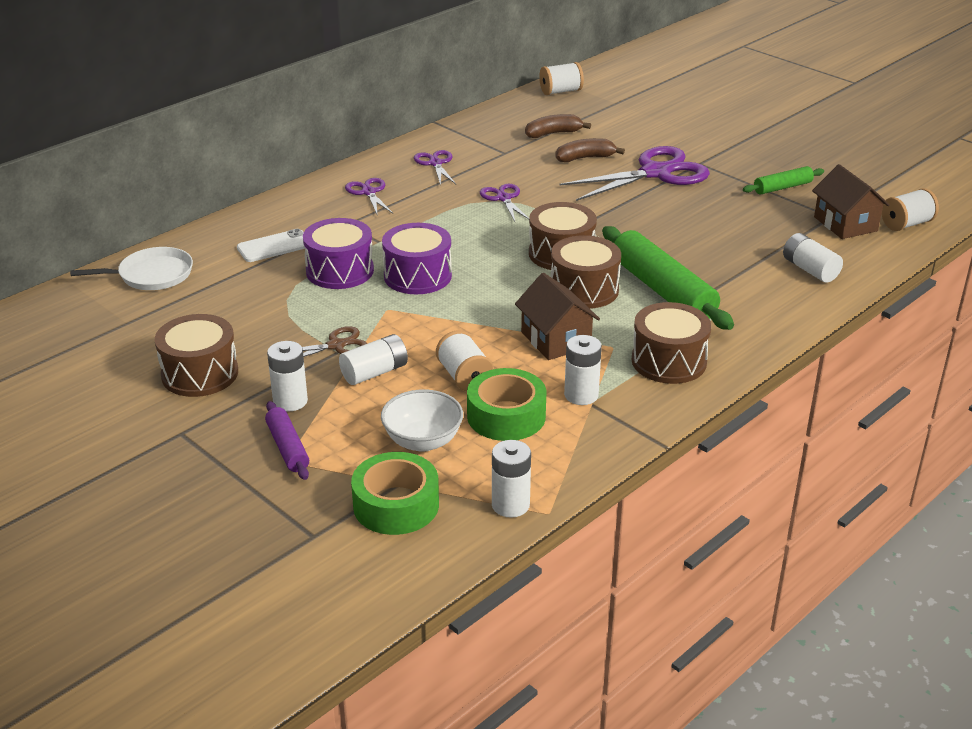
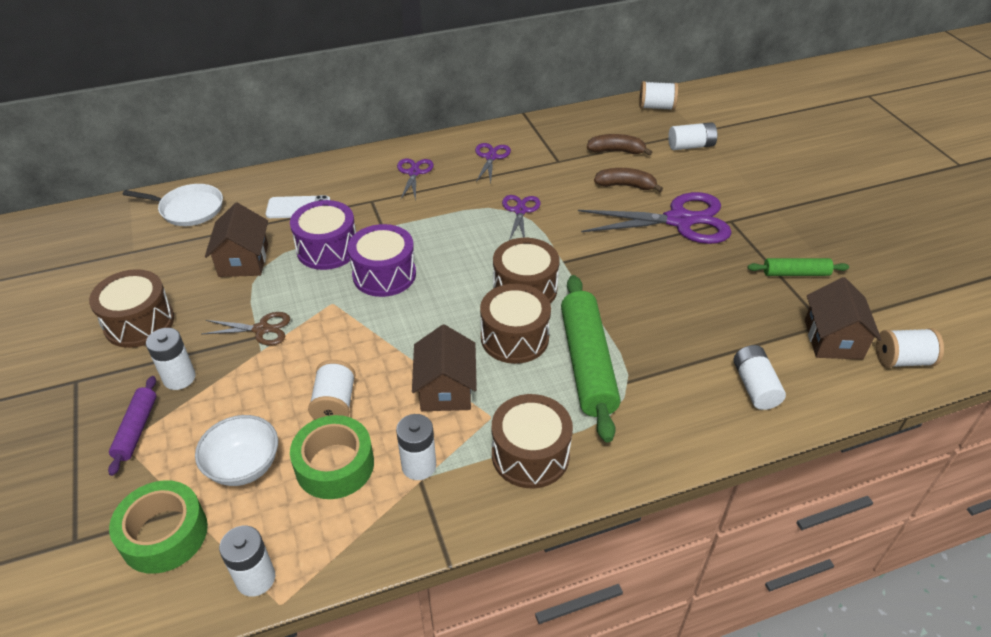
camera: 25 degrees right, 10 degrees up
(260, 300) = (243, 260): none -> brown house
(374, 372) = (267, 370): white battery -> white battery (691, 146)

